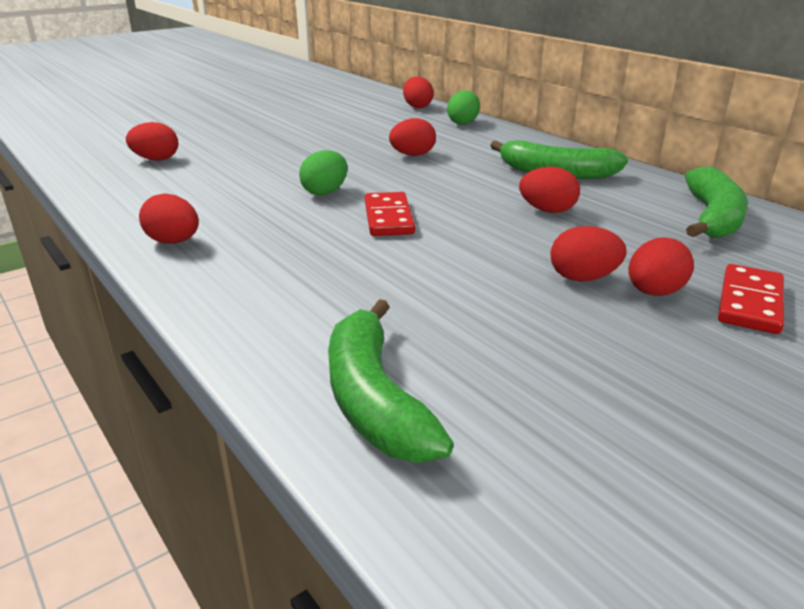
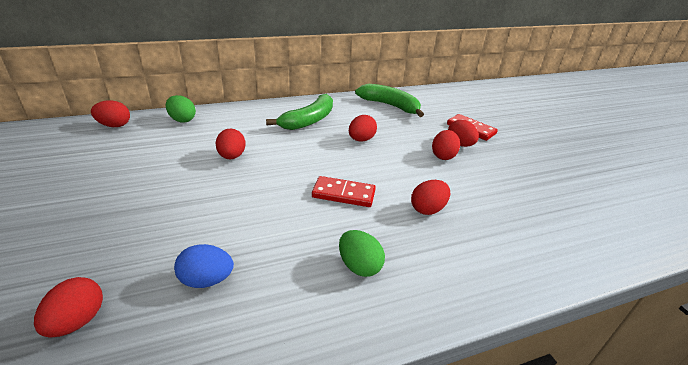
camera: 75 degrees left, 5 degrees up
(174, 242) = (337, 316): red egg -> red egg (428, 209)
(208, 184) = (206, 280): none -> blue egg
(325, 192) = (278, 212): green egg -> green egg (359, 266)
(374, 399) = (555, 247): green banana -> none

